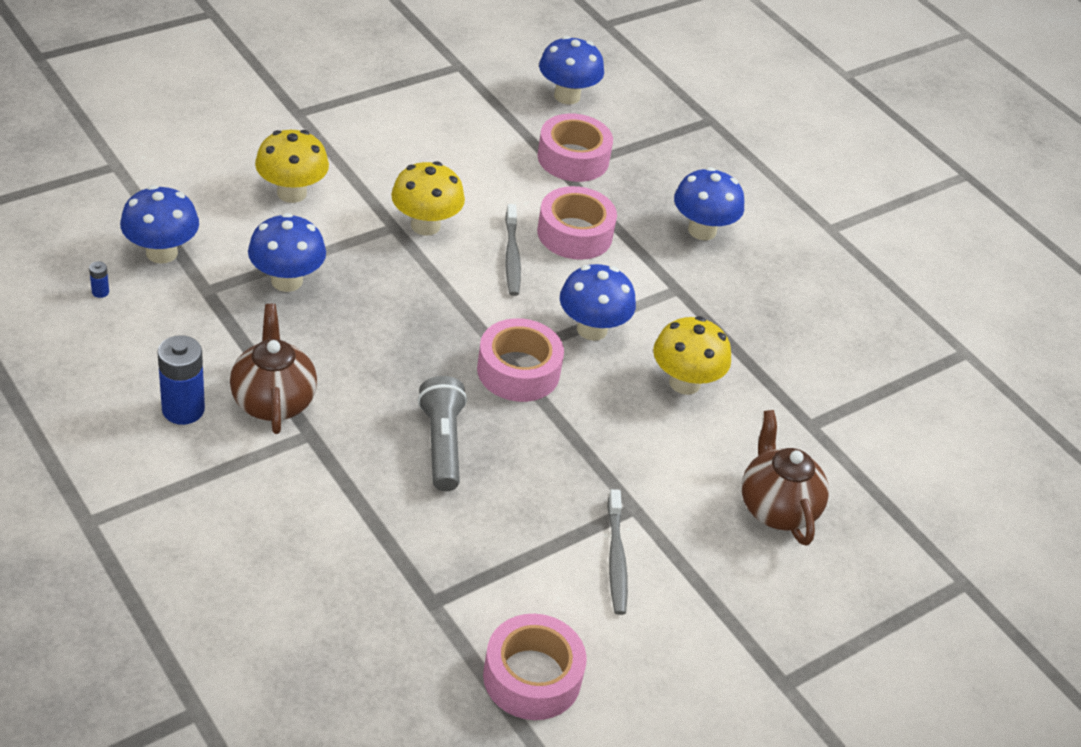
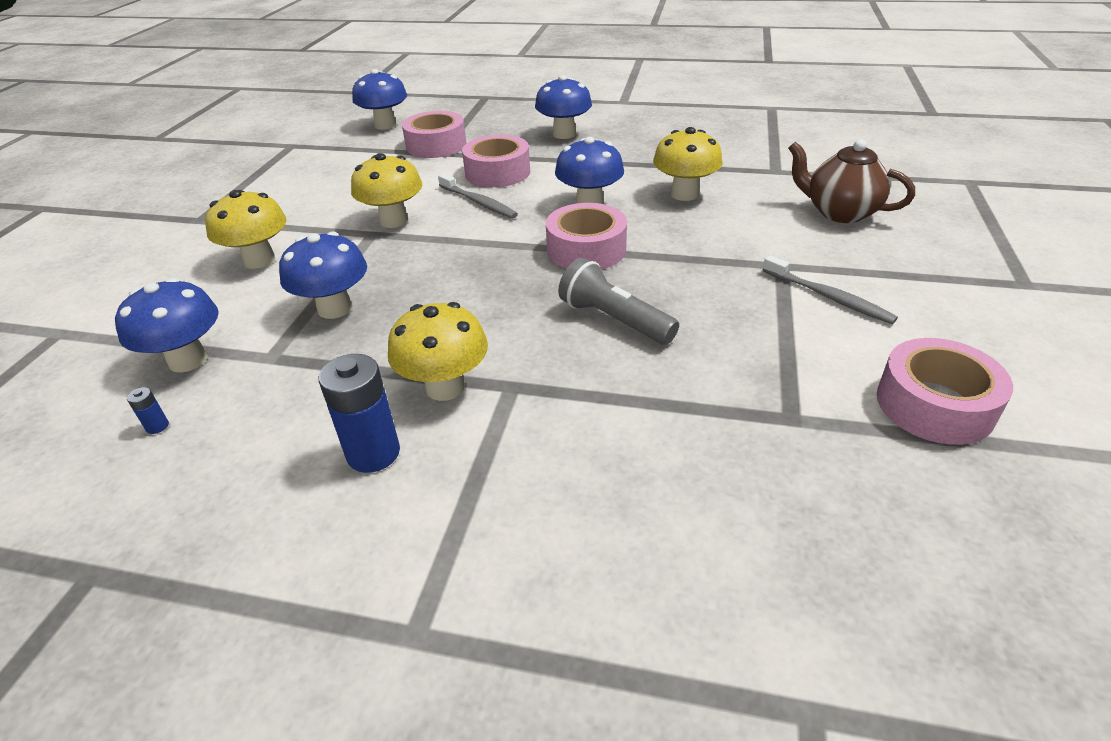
camera: 35 degrees left, 5 degrees down
(273, 401) = (445, 387): brown teapot -> yellow mushroom

